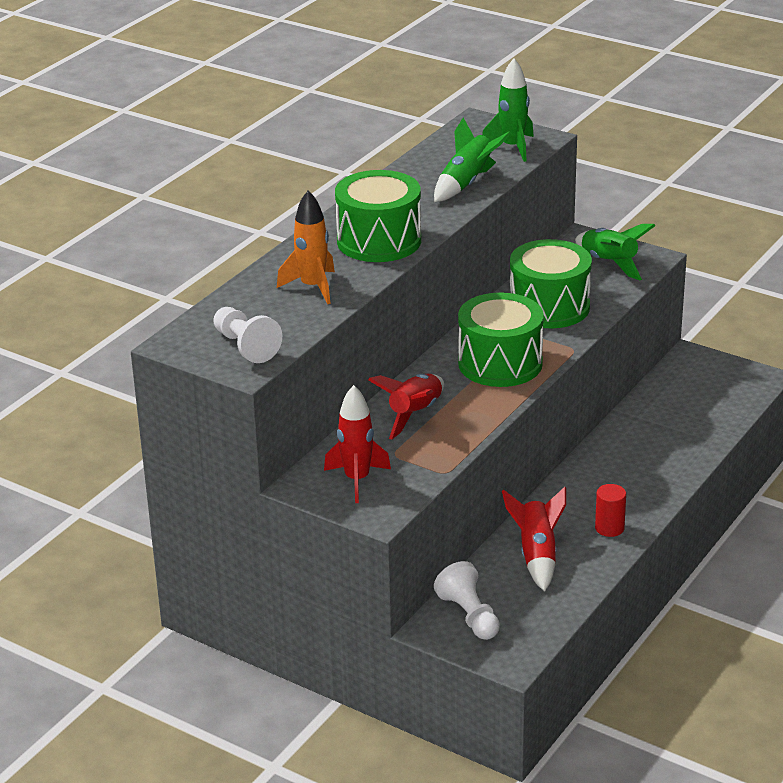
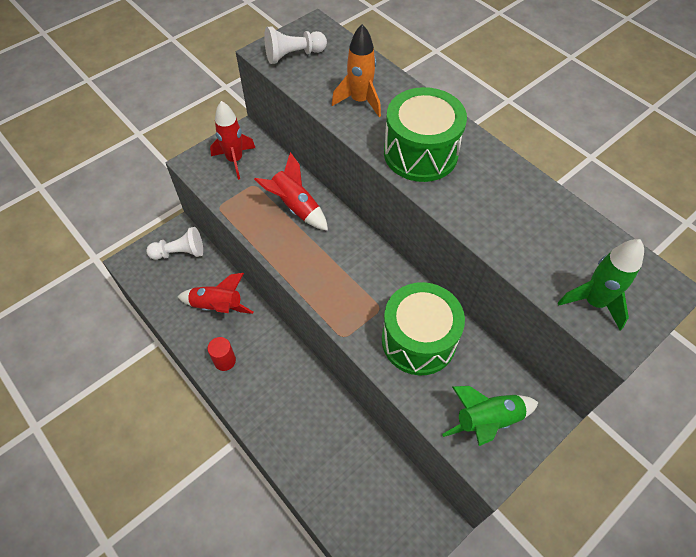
camera: 105 degrees right, 25 degrees up
(467, 183) = (516, 240): green rocket -> none
(500, 363) = (341, 277): green drum -> none

